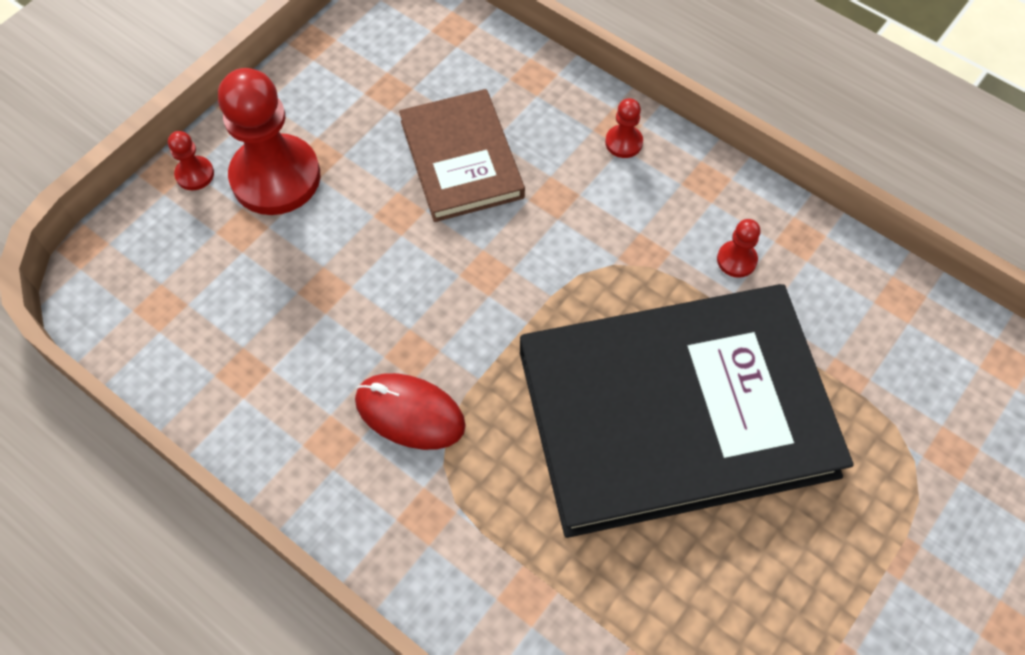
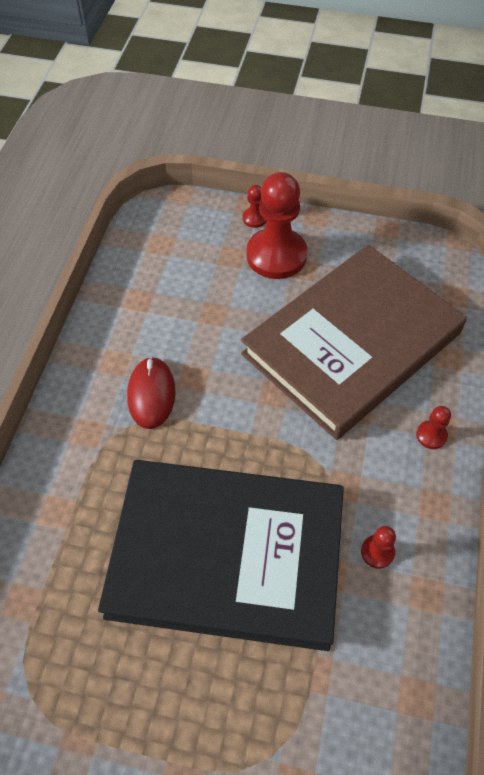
camera: 65 degrees right, 5 degrees down
(461, 159) = (352, 343): brown book -> brown book, size x1.91
(675, 413) = (227, 555): black book -> black book turned 45 degrees counterclockwise

